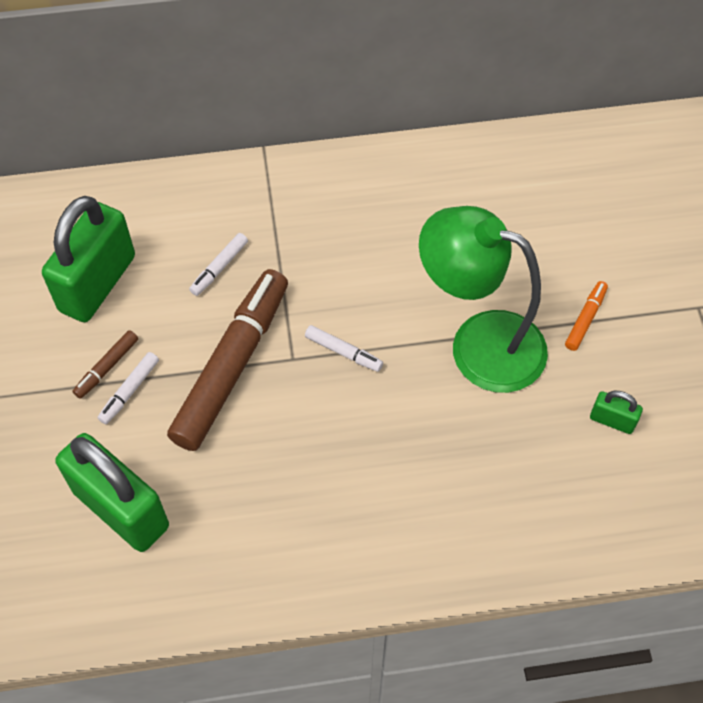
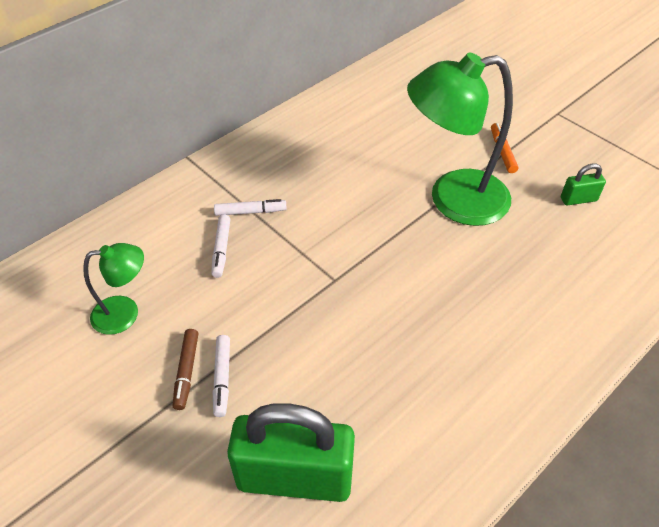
camera: 35 degrees left, 10 degrees down
(98, 283) = (125, 313): green padlock -> green lamp
(231, 366) = (292, 311): brown marker -> none
(343, 352) = (367, 255): white marker -> white marker (250, 212)

